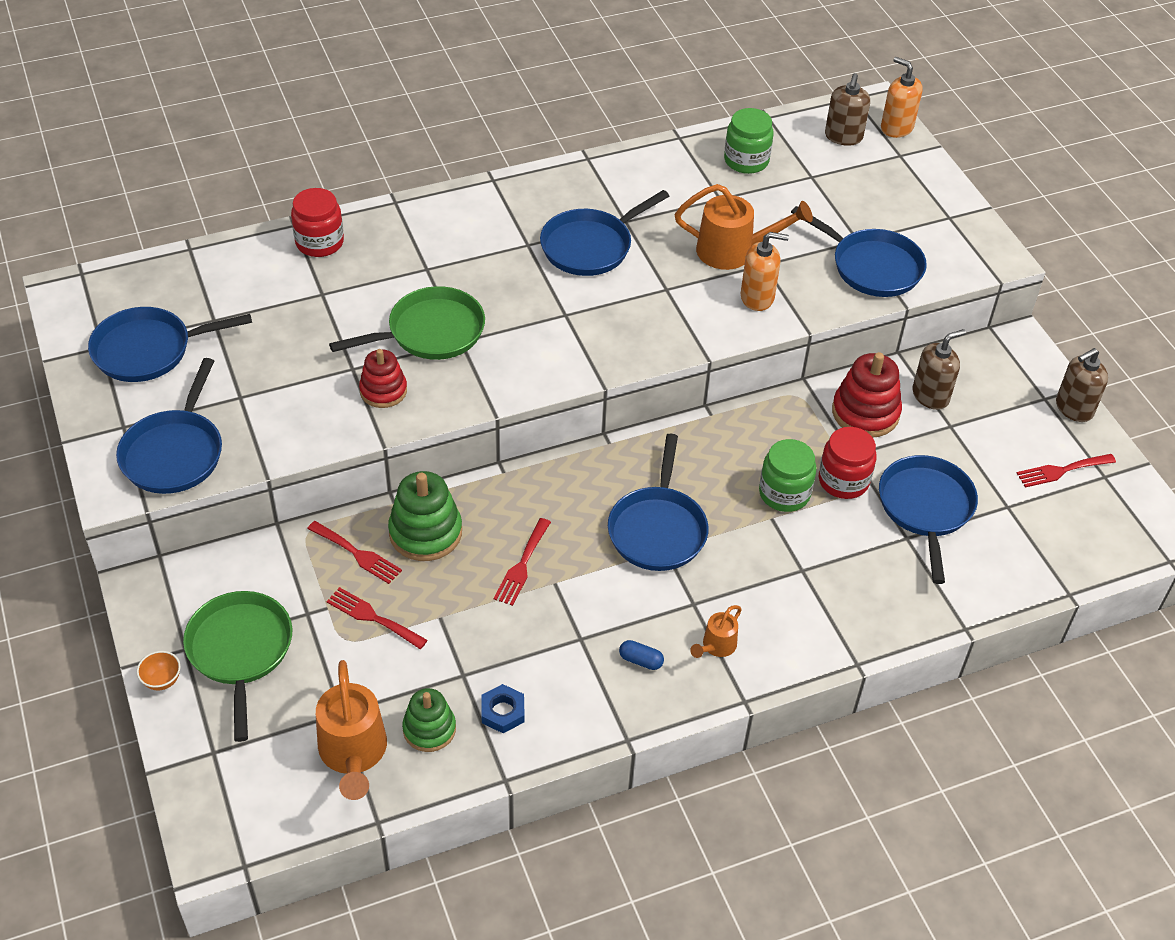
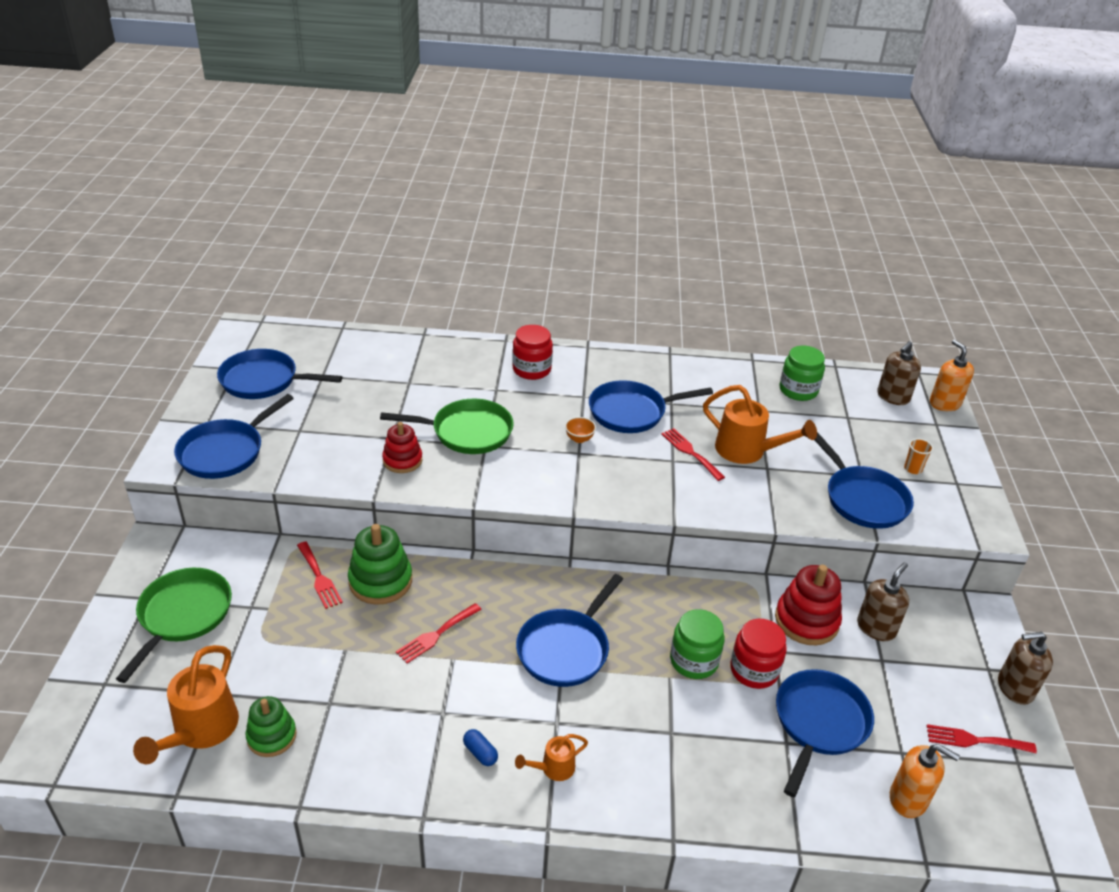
camera: 25 degrees right, 10 degrees down
(162, 680) = (113, 615): orange bowl -> orange bowl (579, 439)
(319, 242) = (433, 350): red jar -> red jar (531, 369)
(372, 617) = (295, 629): red fork -> red fork (690, 452)
(503, 712) = (338, 747): blue nut -> none
(757, 297) = (746, 490): orange soap dispenser -> orange soap dispenser (908, 799)
(902, 215) = (913, 469): none -> orange cup
(930, 395) = (876, 628): brown soap dispenser -> brown soap dispenser turned 45 degrees counterclockwise

